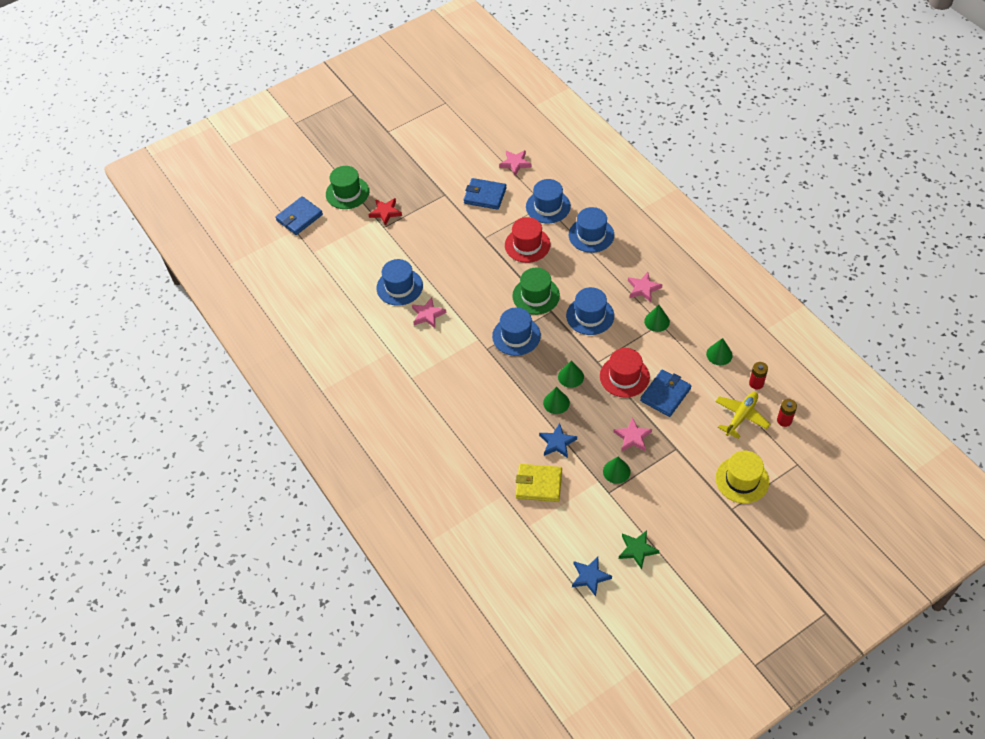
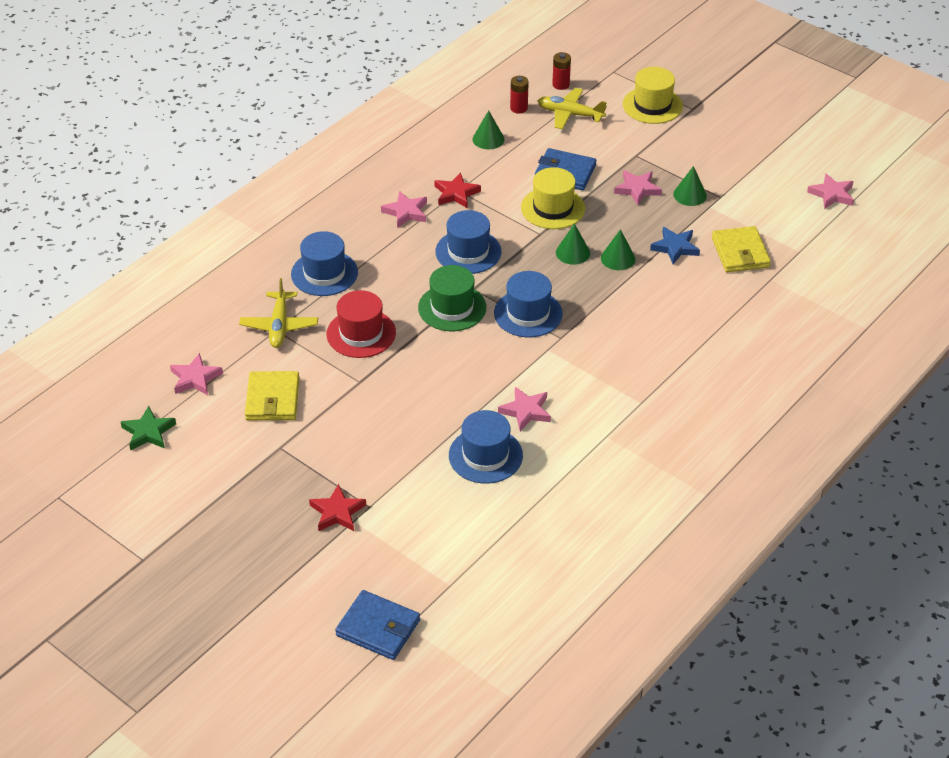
camera: 110 degrees left, 10 degrees down
(347, 193) = (304, 576): green hat -> none
(485, 196) = (273, 399): blue wallet -> yellow wallet
(548, 206) = (279, 326): blue hat -> yellow plane
(590, 577) = (832, 194): blue star -> pink star
(624, 376) = (553, 208): red hat -> yellow hat
(637, 550) = (779, 166): green star -> green star (148, 432)
(657, 321) = (456, 194): green cone -> red star

